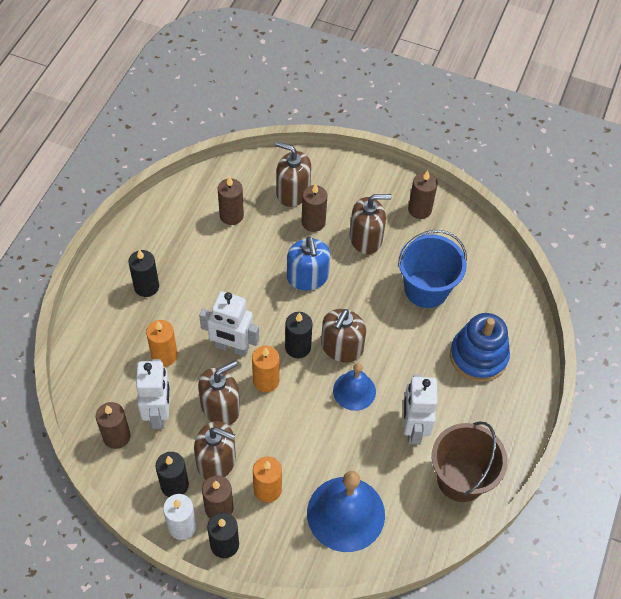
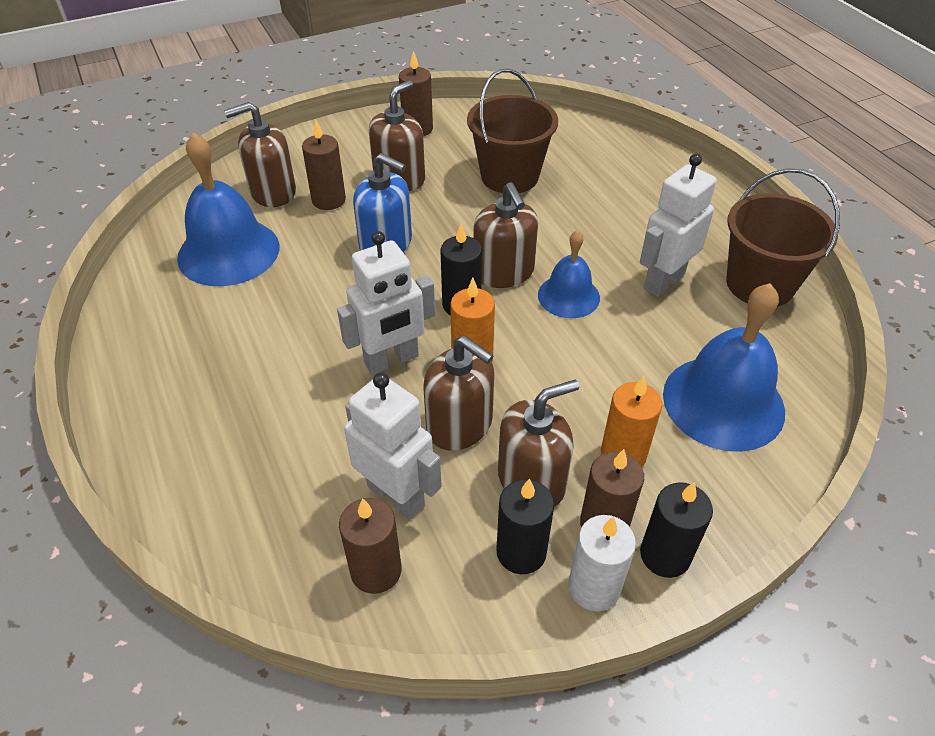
camera: 45 degrees left, 10 degrees down
(146, 286) = (206, 384): black candle -> none
(164, 355) = (321, 432): orange candle -> none
(220, 407) = (460, 424): brown soap dispenser -> brown soap dispenser turned 120 degrees clockwise
(231, 215) = (228, 252): brown candle -> blue bell
(413, 428) = (663, 281): white robot -> white robot turned 90 degrees clockwise
(426, 289) = (509, 176): blue bucket -> brown bucket
(478, 356) = (626, 189): blue stacking toy -> none

